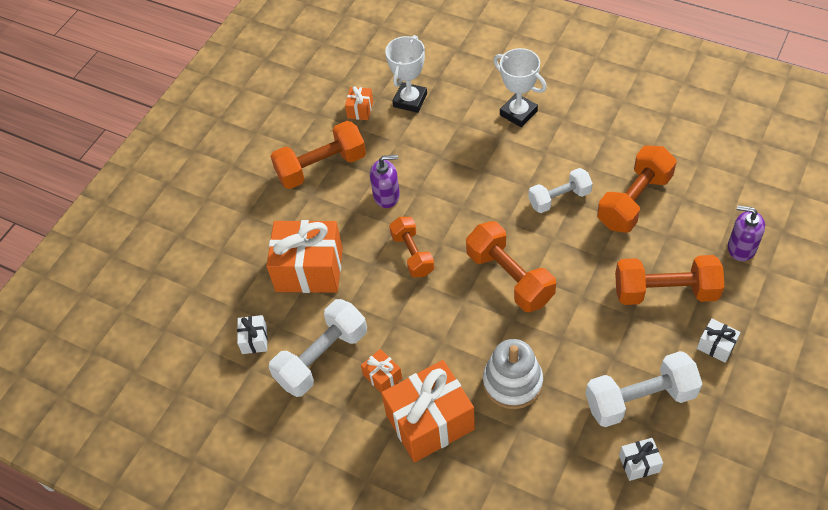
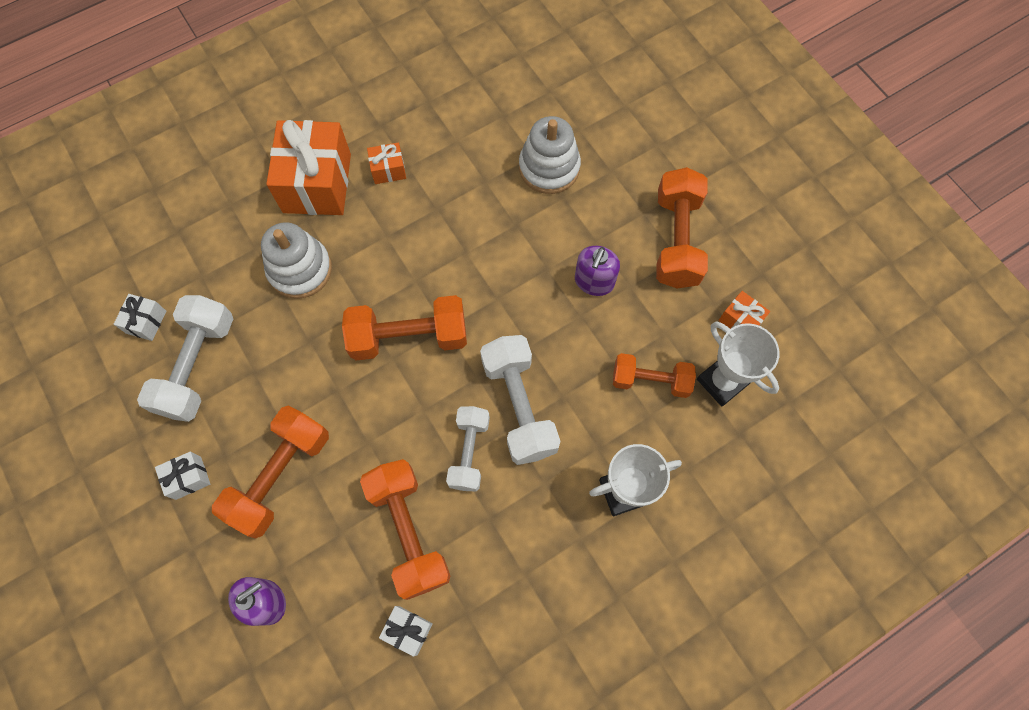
camera: 115 degrees right, 15 degrees up
(254, 340) = (502, 91): white gift -> white gift (408, 630)
(309, 269) = (549, 168): orange gift -> white stacking toy
(322, 358) = (444, 133): white dumbbell -> white dumbbell (519, 406)
(412, 254) = (502, 265): orange dumbbell -> orange dumbbell (650, 380)

